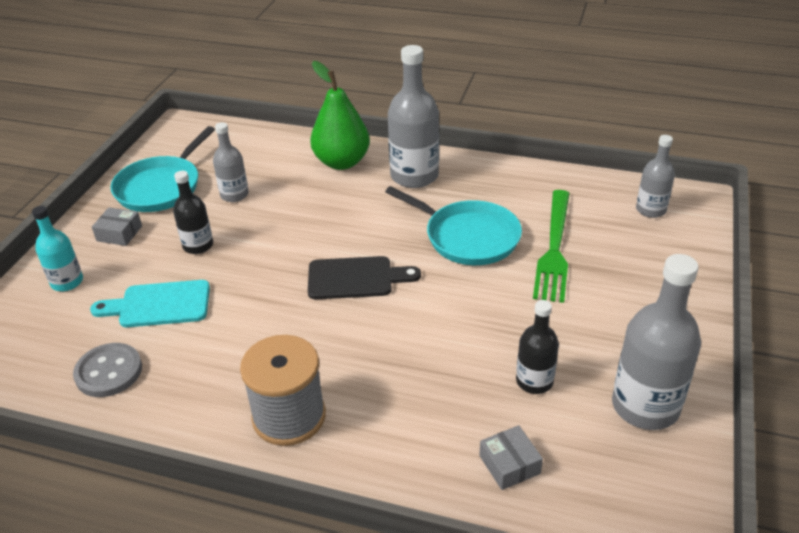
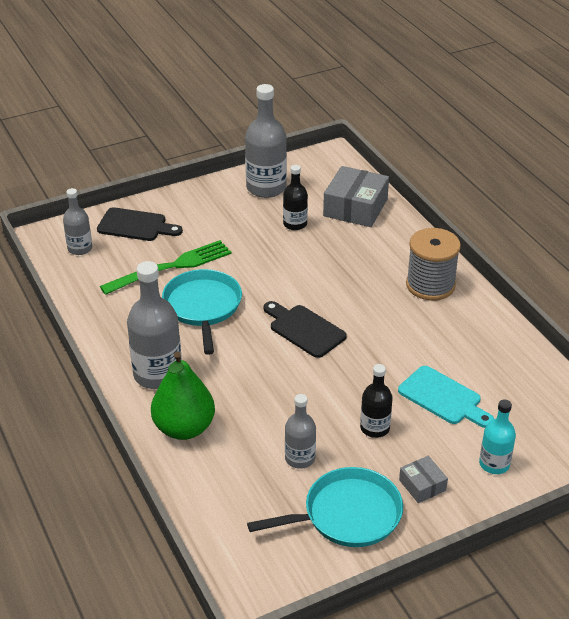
camera: 135 degrees left, 0 degrees up
(109, 372) = (509, 373): grey button -> none
(509, 464) = (355, 207): grey box -> grey box, size x1.96
(659, 260) = (135, 225): none -> black cutting board

